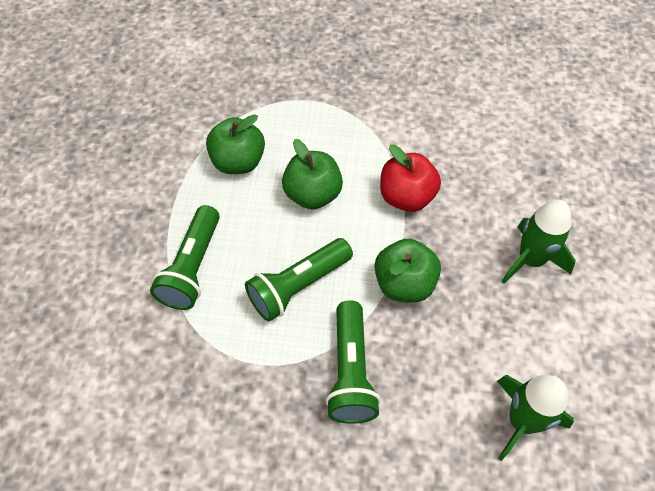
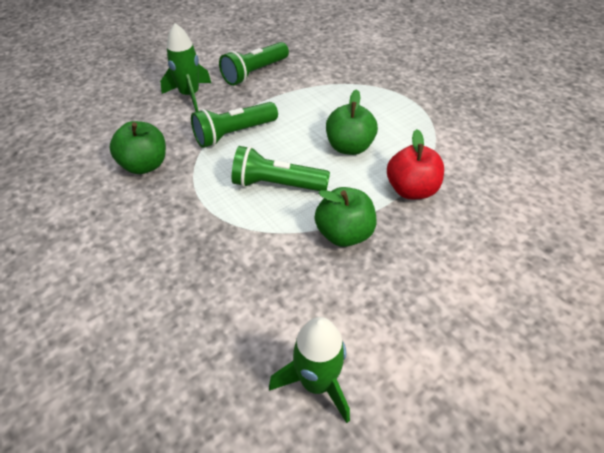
camera: 45 degrees right, 10 degrees down
(239, 162) = (326, 103): green apple -> green apple (144, 165)
(351, 372) = (245, 251): green flashlight -> green flashlight (254, 73)
(530, 260) = (460, 294): green rocket -> green rocket (189, 95)

